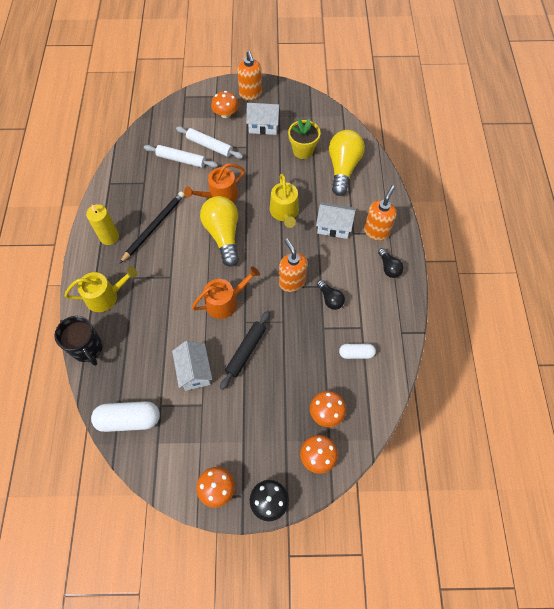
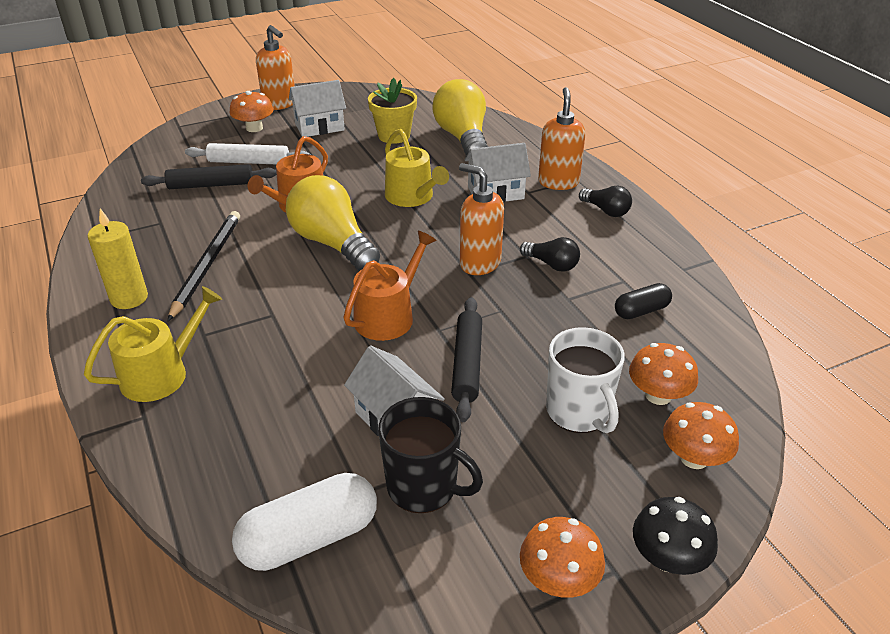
camera: 25 degrees left, 25 degrees down
(87, 348) = (161, 458): black mug -> black mug (423, 487)
(181, 160) = (211, 185): white rolling pin -> black rolling pin
(281, 405) = (578, 412): none -> white mug
(356, 353) = (641, 311): white capsule -> black capsule

